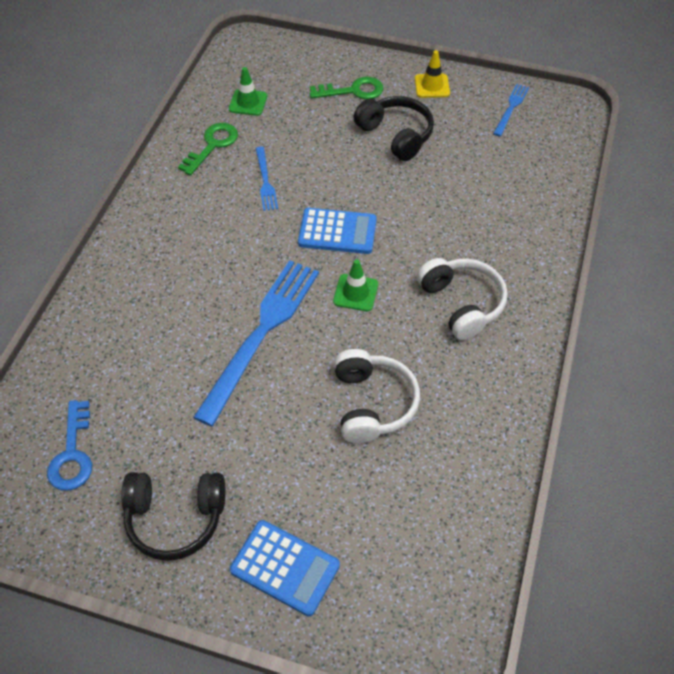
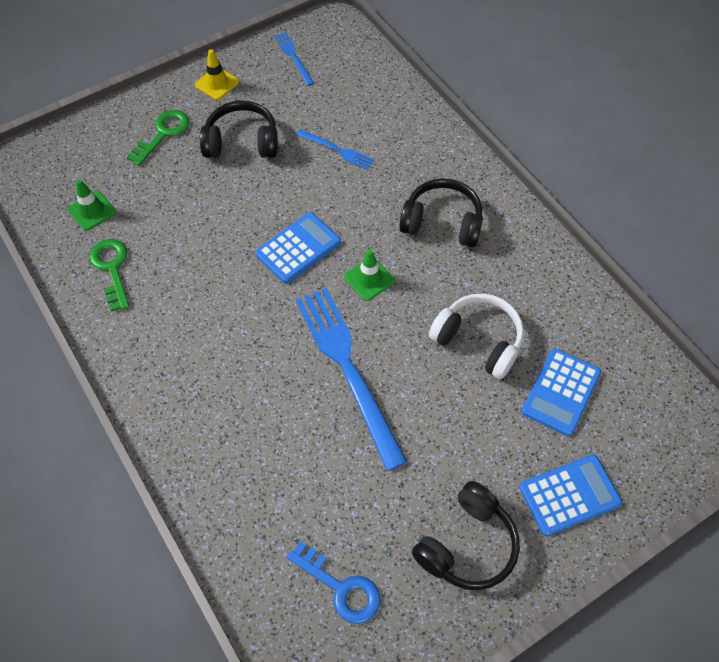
camera: 50 degrees left, 5 degrees up
(265, 181) = (194, 259): blue fork -> blue fork (337, 150)
(380, 497) = (560, 392): none -> blue calculator
(461, 304) = (442, 222): white headphones -> black headphones

